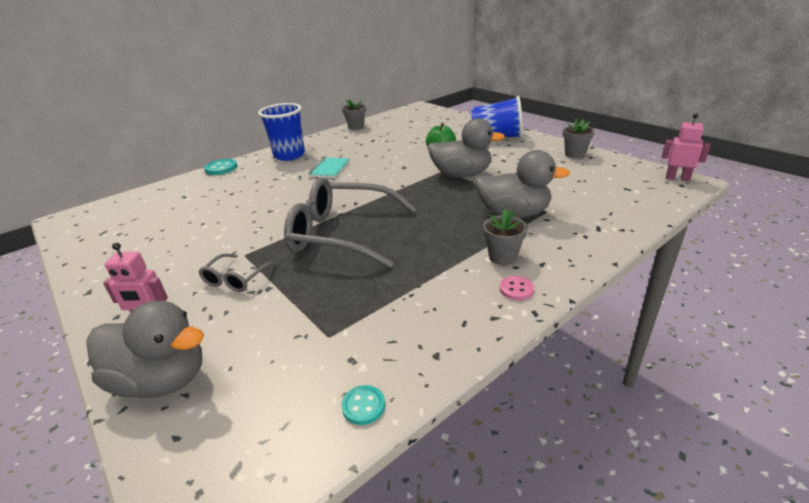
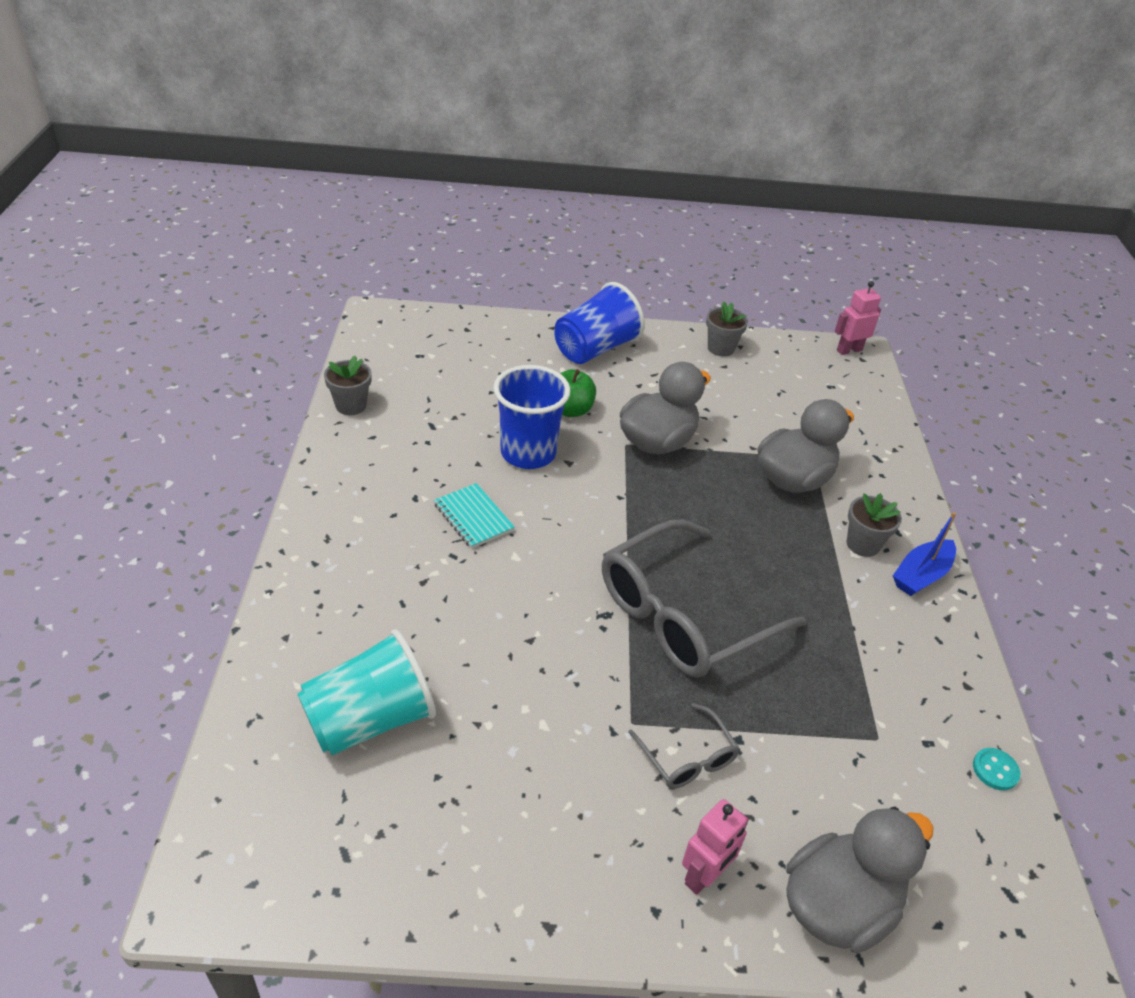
camera: 55 degrees left, 10 degrees up
(181, 205) = (370, 720): none -> turquoise cup
(221, 168) = (280, 613): turquoise button -> none
(289, 155) = (352, 522): blue cup -> blue cup (528, 453)
(516, 289) = (921, 575): pink button -> blue boat

